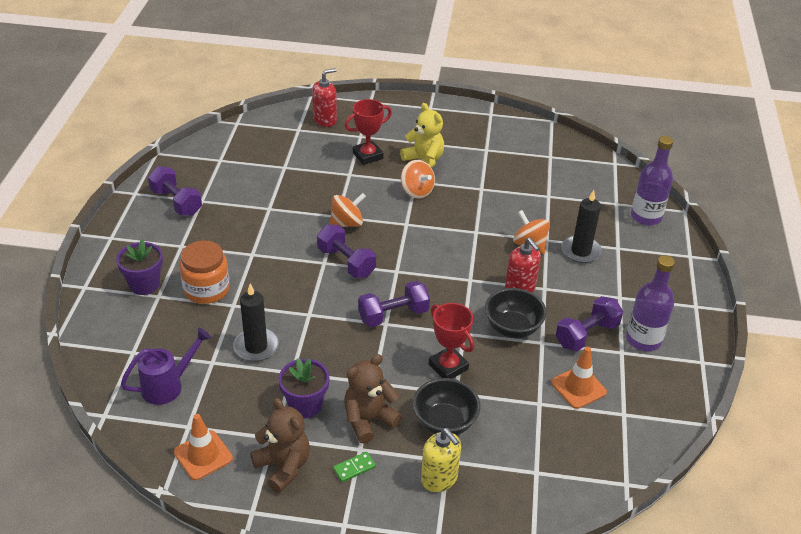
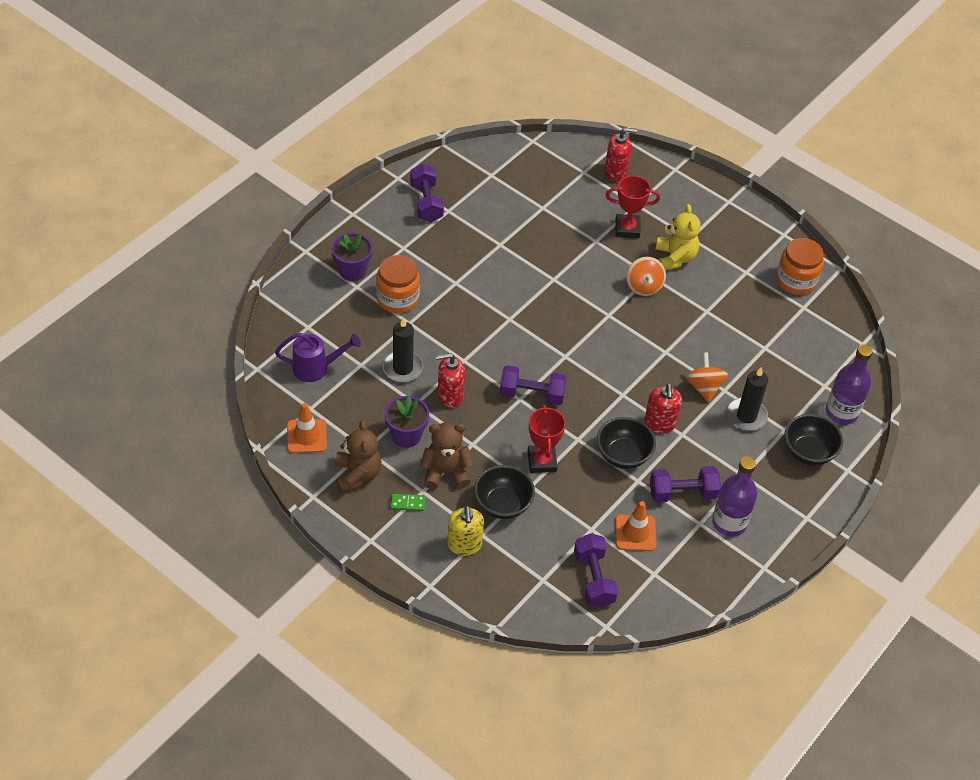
camera: 30 degrees right, 10 degrees up
(320, 350) = (450, 396): none -> red soap dispenser
(346, 262) = (528, 327): purple dumbbell -> purple dumbbell (594, 579)
(347, 223) = (556, 290): orange spinning top -> none
(528, 141) = (796, 280): none -> orange jar
(650, 256) = (808, 452): none -> black bowl

